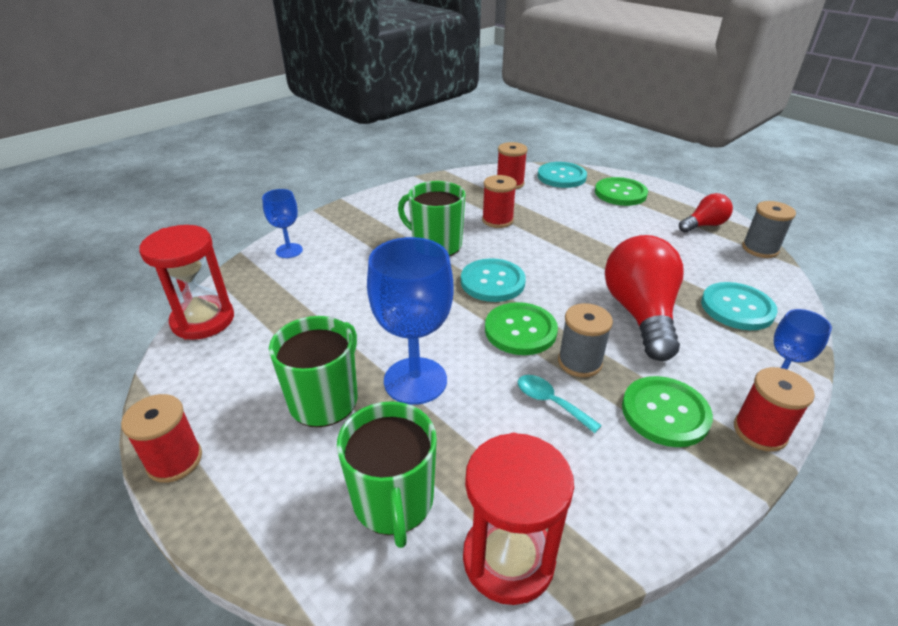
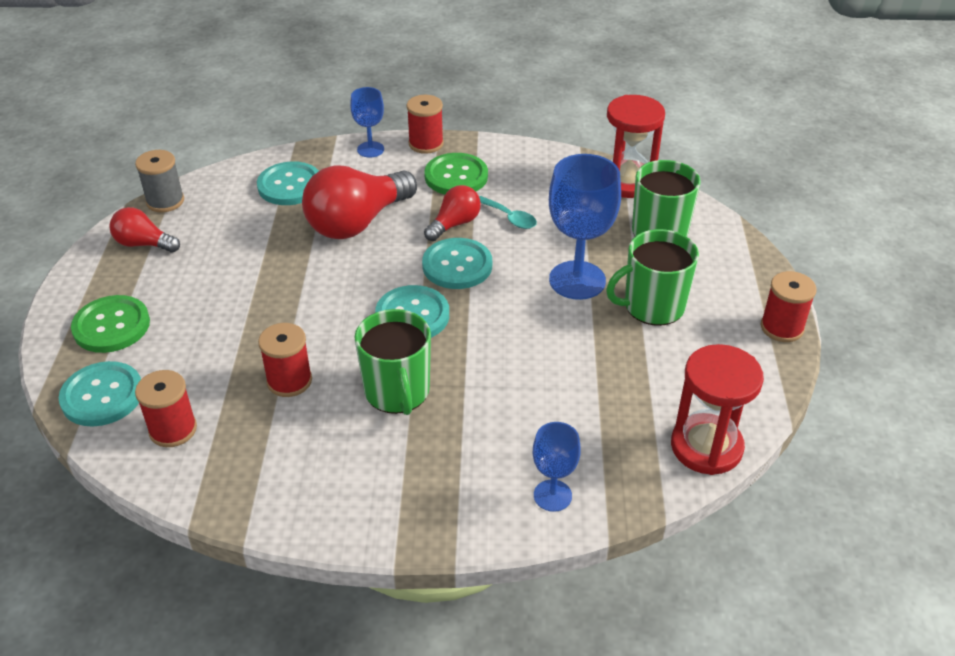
camera: 135 degrees left, 5 degrees up
(520, 330) = (457, 265): green button -> turquoise button
(550, 402) = (510, 218): turquoise spoon -> turquoise spoon turned 45 degrees counterclockwise
(579, 362) = (454, 224): grey spool -> red light bulb

